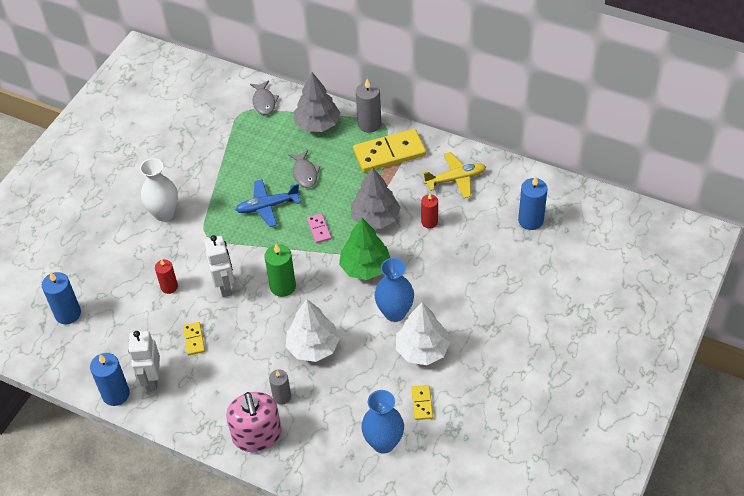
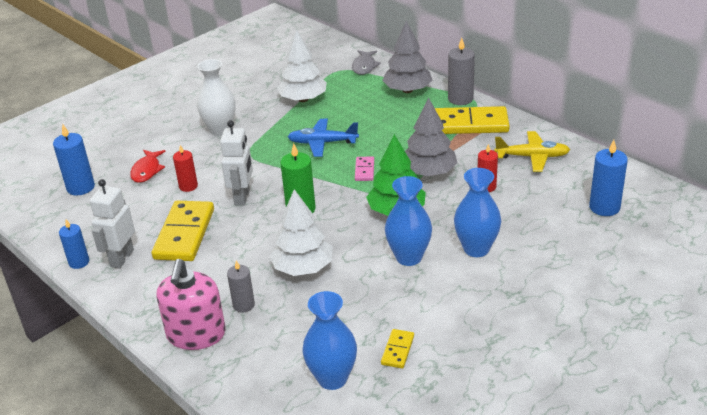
camera: 20 degrees right, 15 degrees down
(116, 394) = (79, 262): blue candle -> blue candle, size x0.66
(120, 278) = (147, 170): none -> red fish
(194, 339) = (184, 234): yellow domino -> yellow domino, size x2.12
(305, 173) = (374, 124): grey fish -> none
(422, 350) = (423, 298): white tree -> white tree (303, 99)
(445, 290) = (476, 249): none -> blue vase

